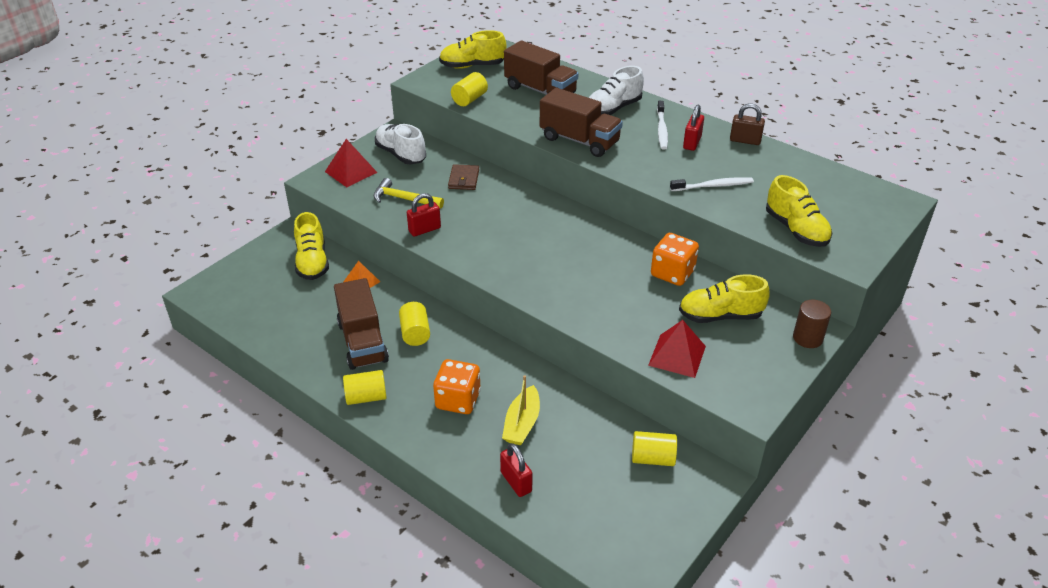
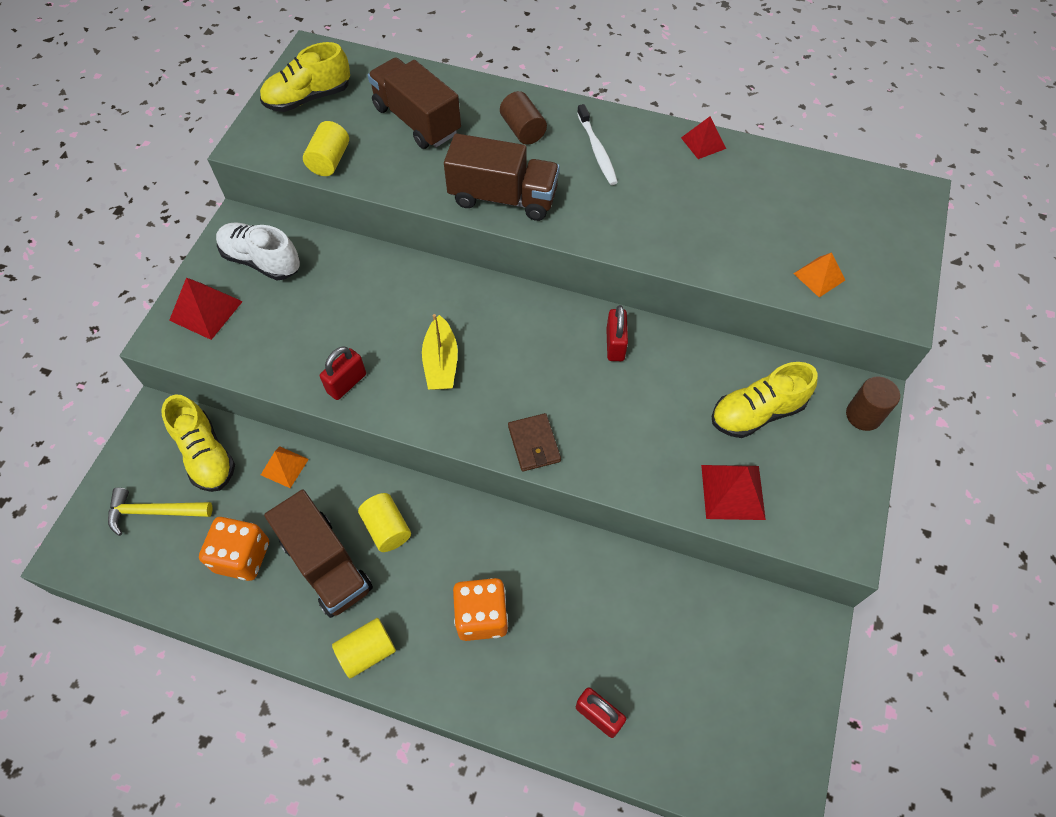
camera: 20 degrees left, 20 degrees up
(404, 199) = (298, 338): yellow hammer -> yellow hammer (154, 512)
(463, 179) = (362, 281): brown wallet -> brown wallet (534, 444)
(522, 423) = (571, 624): yellow boat -> yellow boat (441, 362)
(540, 90) = (417, 120): brown truck -> brown truck turned 150 degrees counterclockwise
(613, 109) = (523, 130): white shoe -> brown cylinder
(652, 458) = (736, 622): yellow cylinder -> none
(672, 273) = (677, 362): orange dice -> orange dice (242, 556)
(692, 143) = (642, 163): red padlock -> red padlock (615, 345)
(713, 186) = (696, 231): white toothbrush -> none
(745, 140) = (703, 143): brown padlock -> red pyramid
(796, 230) = (819, 277): yellow shoe -> orange pyramid

